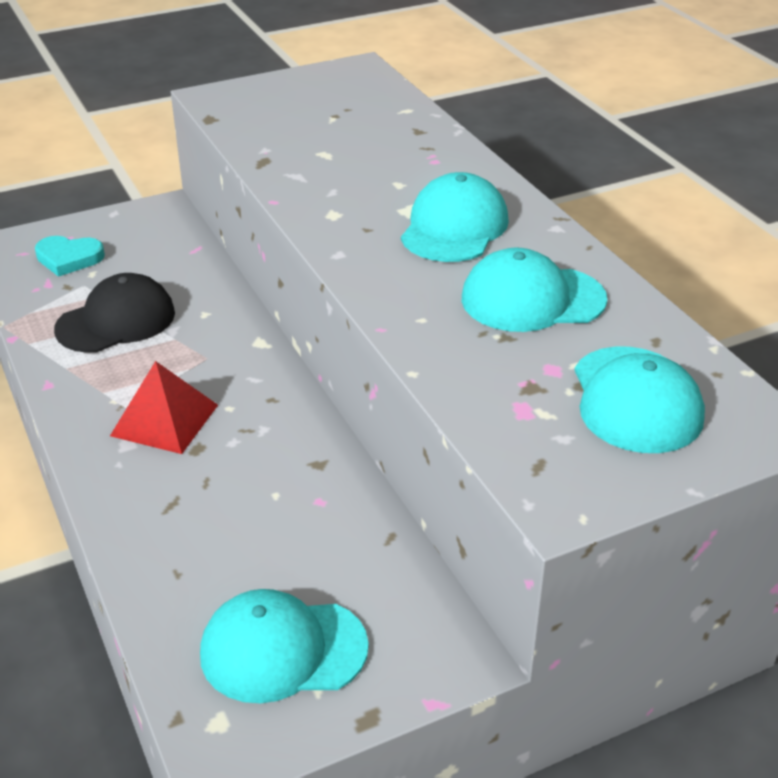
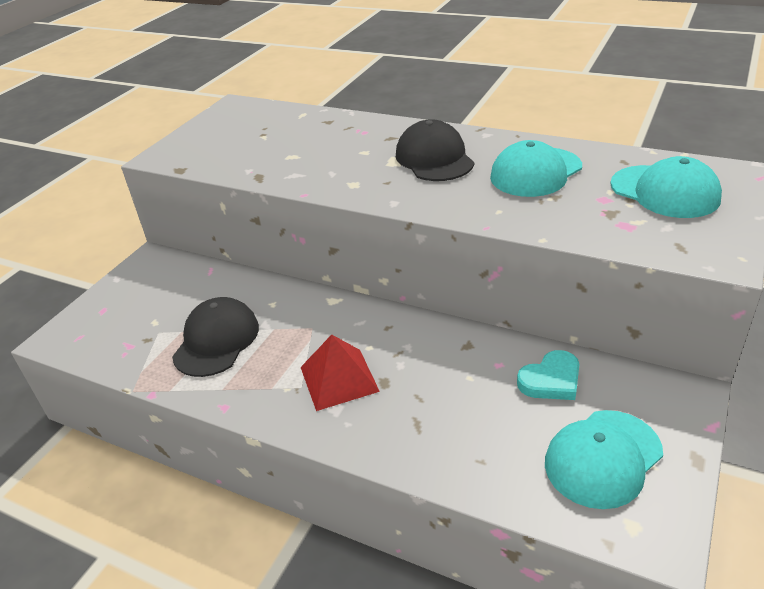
camera: 35 degrees left, 0 degrees up
(69, 258) = (123, 322): turquoise heart -> turquoise heart (551, 380)
(454, 227) = (434, 158): turquoise cap -> black cap

